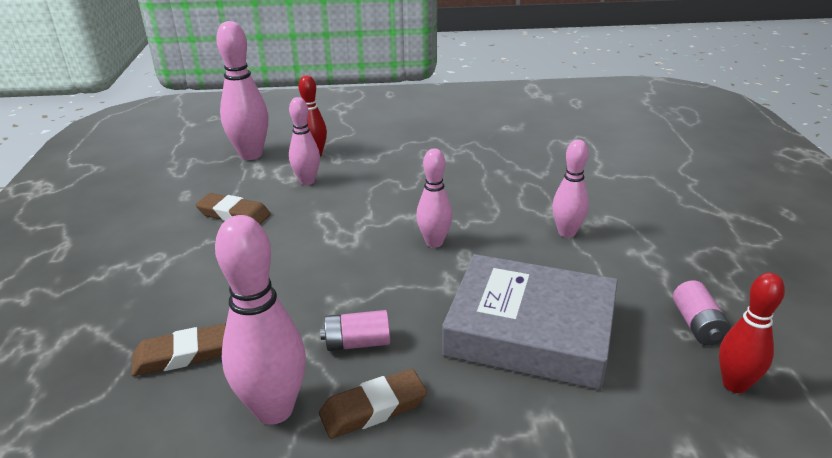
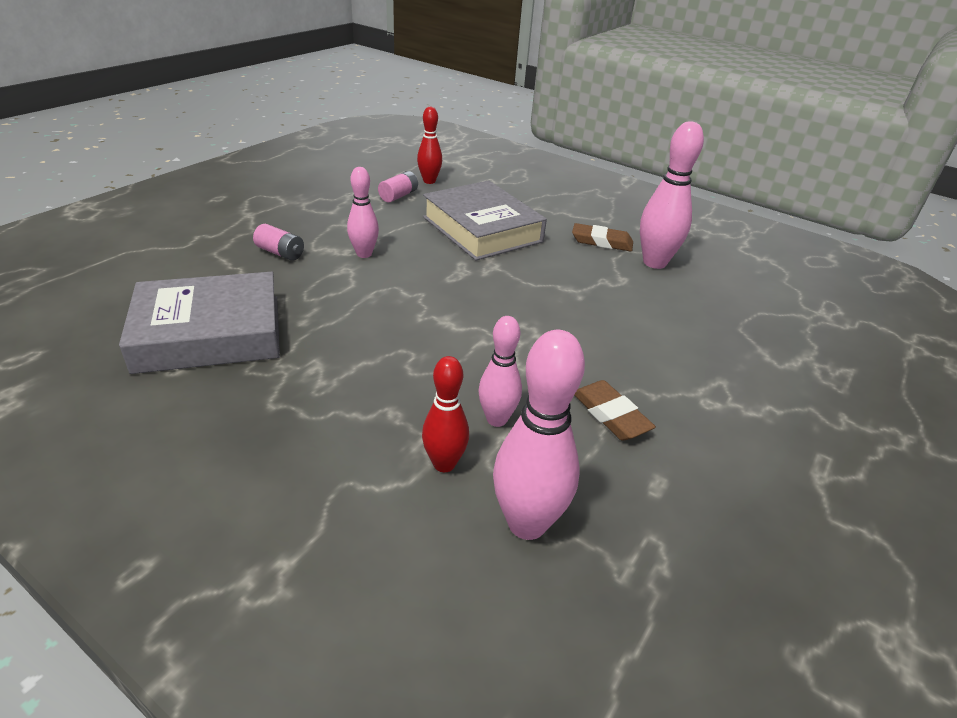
camera: 145 degrees left, 5 degrees up
(182, 355) = (702, 310): brown eraser -> none
(357, 343) = (584, 267): pink battery -> pink battery (280, 253)
(434, 242) = (462, 293): pink bowling pin -> none
(530, 143) = (209, 333): none -> grey book

